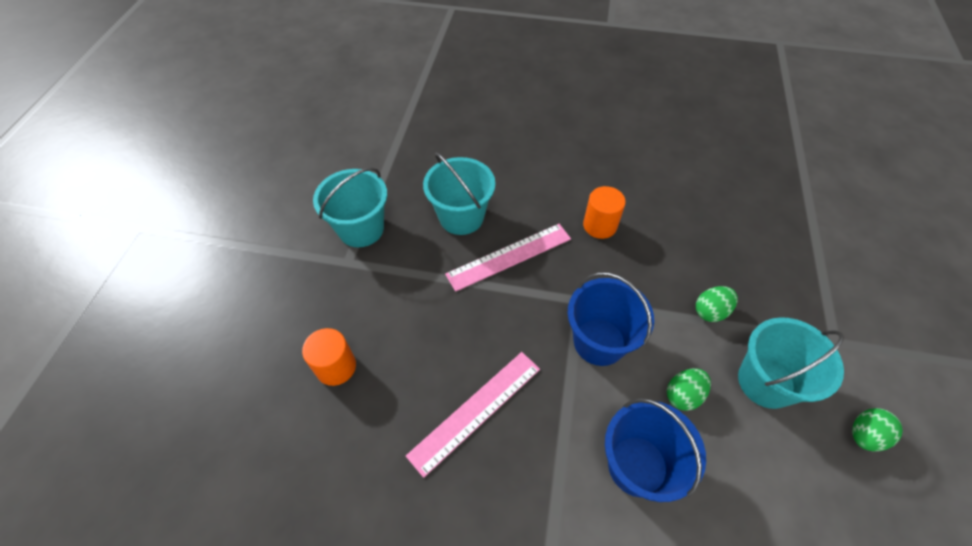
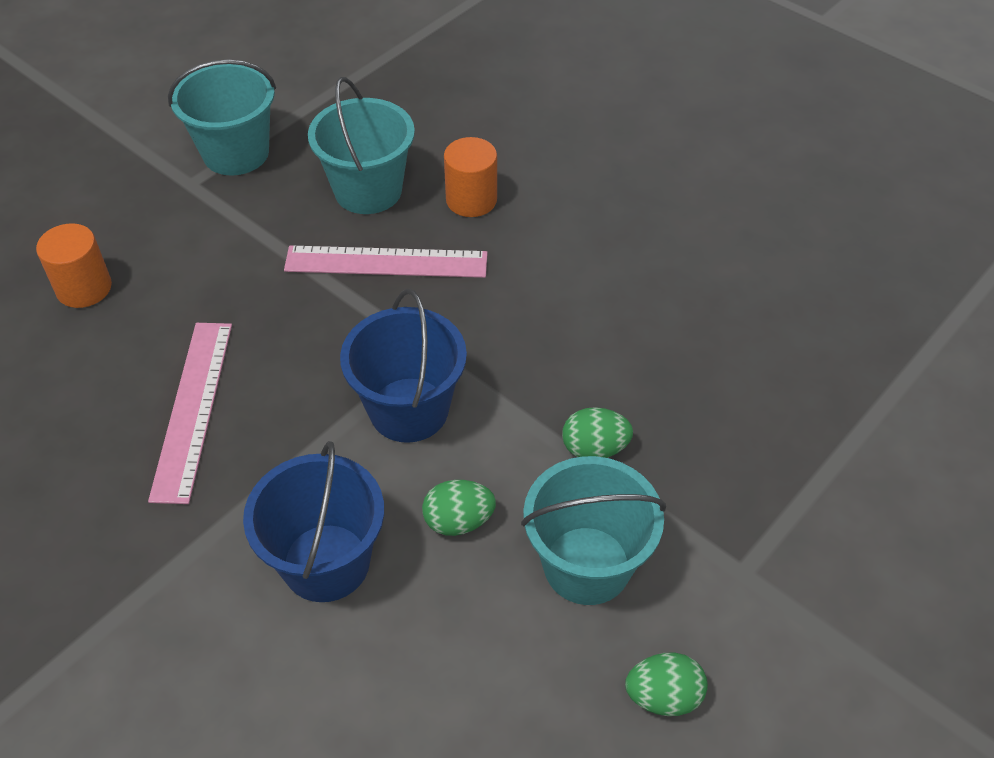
camera: 30 degrees right, 5 degrees down
(476, 411) = (193, 408): pink ruler -> pink ruler turned 75 degrees counterclockwise
(600, 225) = (542, 278): orange cylinder -> orange cylinder (471, 200)

